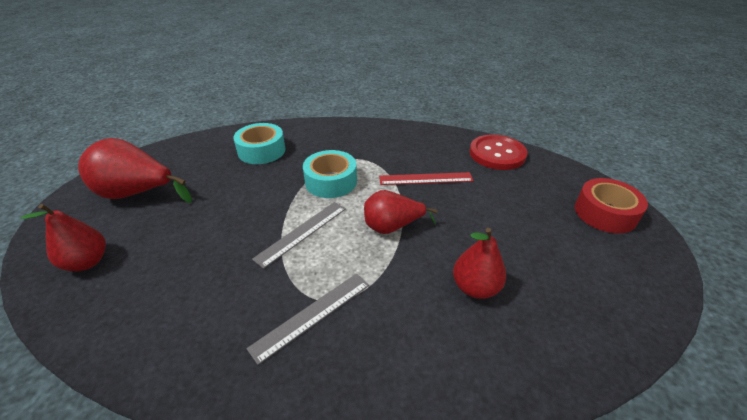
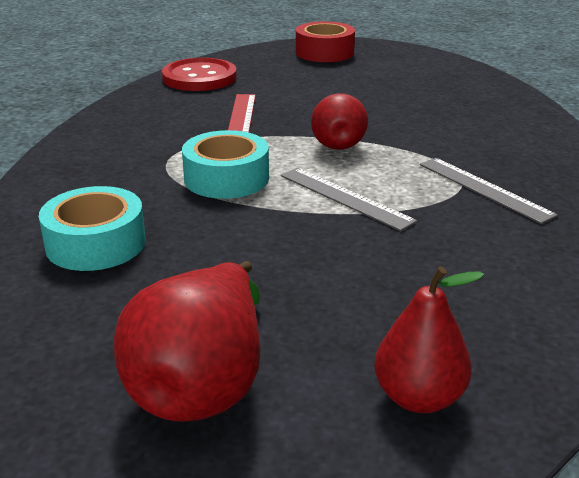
camera: 85 degrees left, 10 degrees down
(475, 287) = (430, 113): red pear -> none

